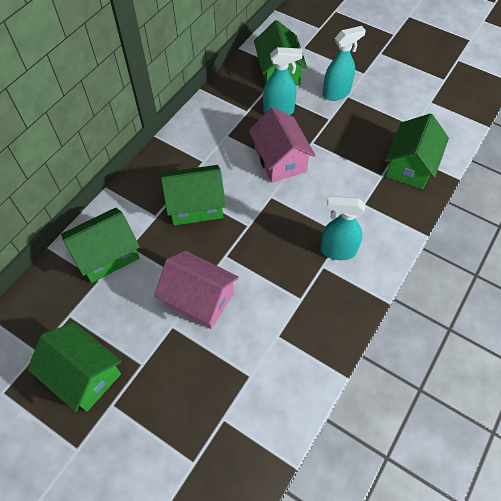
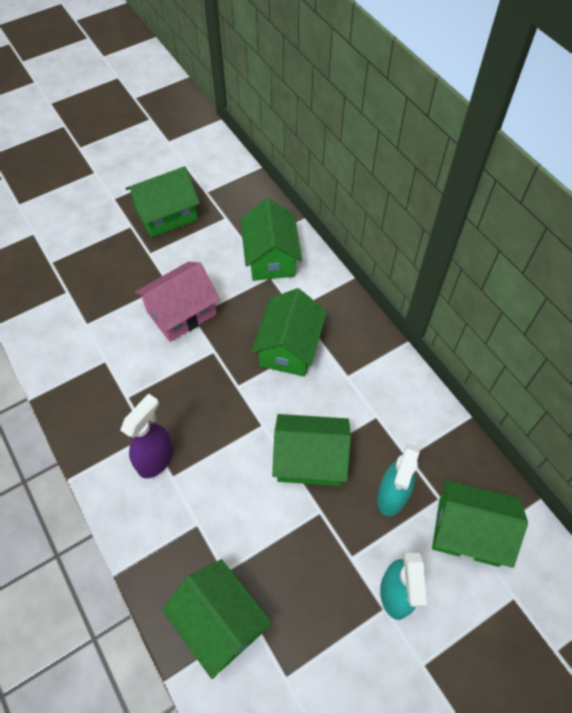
camera: 115 degrees right, 0 degrees up
(280, 159) = (310, 459): pink house -> green house
(337, 250) = (156, 459): turquoise spray bottle -> purple spray bottle

